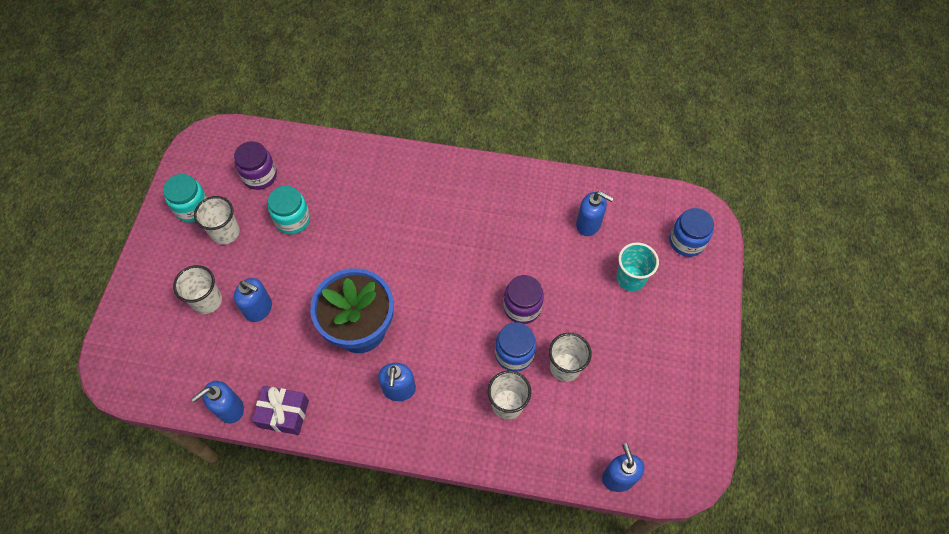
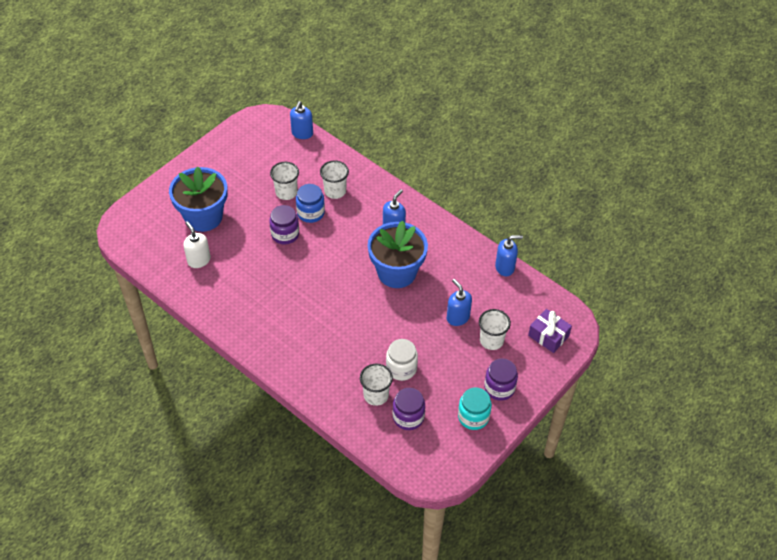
camera: 150 degrees left, 10 degrees down
(177, 251) = (499, 388): none -> purple jar
(225, 232) = (456, 384): white cup -> white cup (376, 395)
(283, 413) = (472, 249): purple gift -> purple gift (548, 336)
(293, 219) = (401, 368): turquoise jar -> white jar
(588, 224) = (199, 260): blue soap dispenser -> white soap dispenser
(630, 278) = (203, 217): turquoise cup -> blue flower pot
(686, 241) = (147, 219): blue jar -> none

